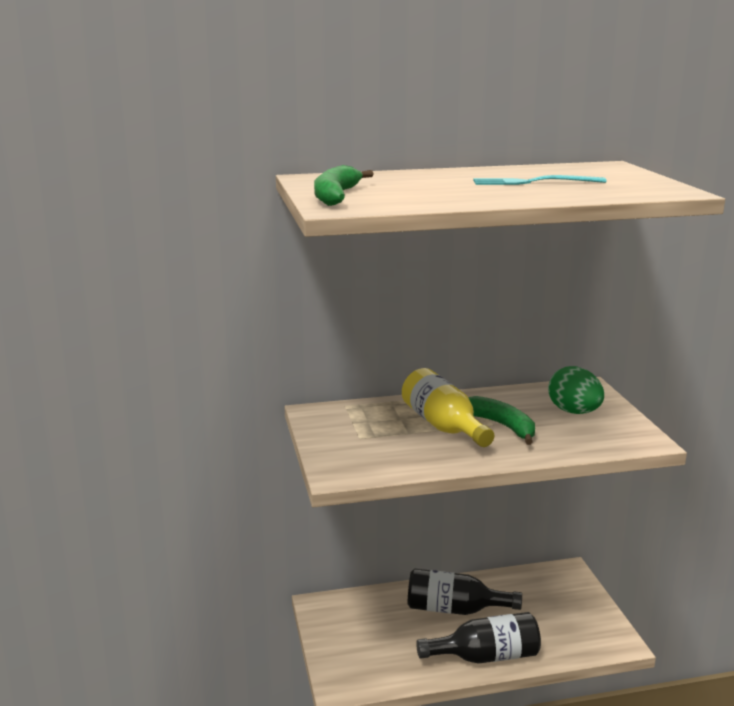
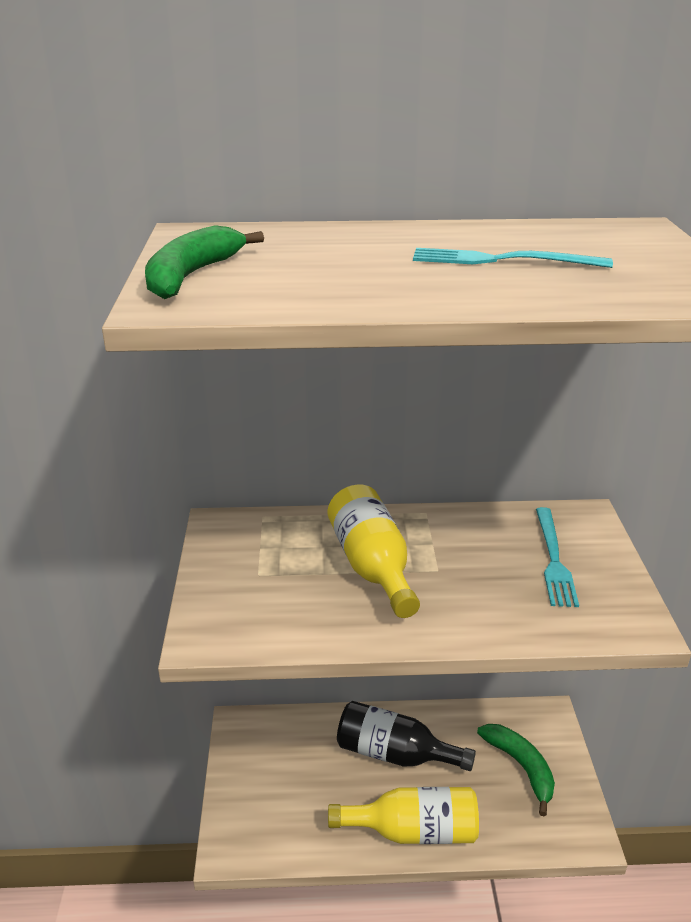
camera: 10 degrees right, 10 degrees up
(486, 656) = (413, 831): black bottle -> yellow bottle
(502, 425) = (449, 574): green banana -> green banana (521, 767)
(574, 412) = (553, 559): green egg -> turquoise fork

